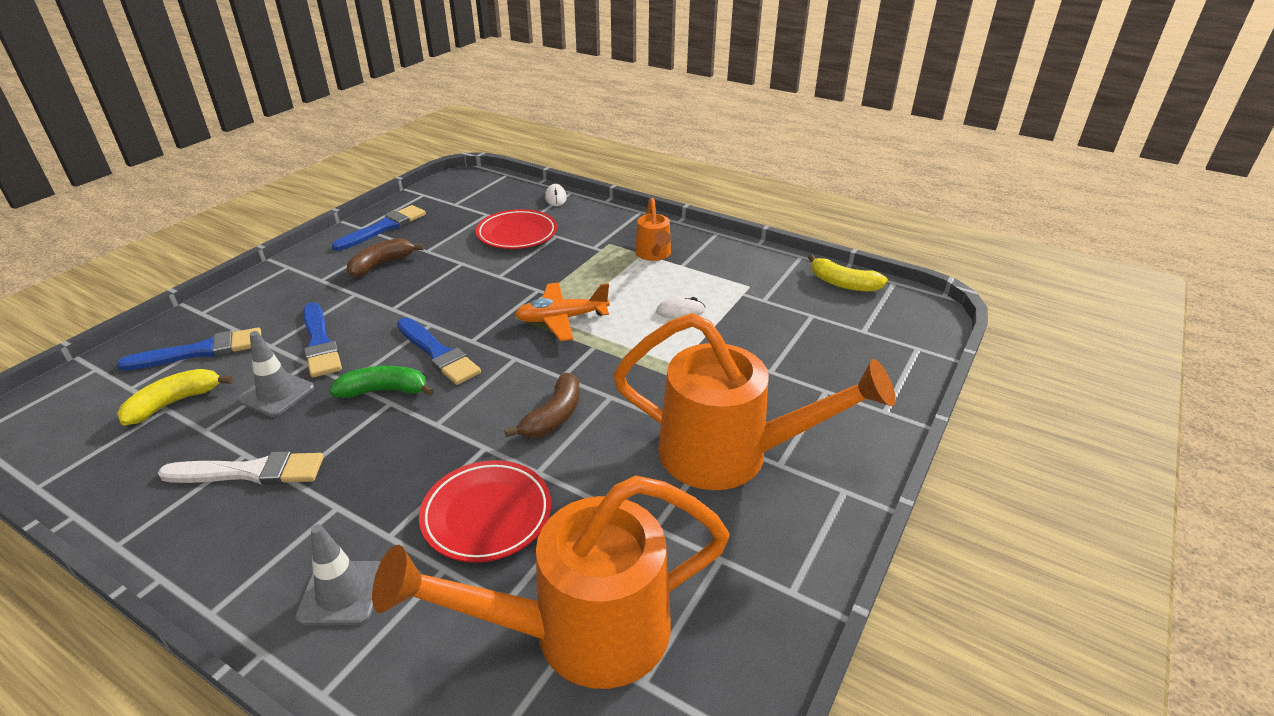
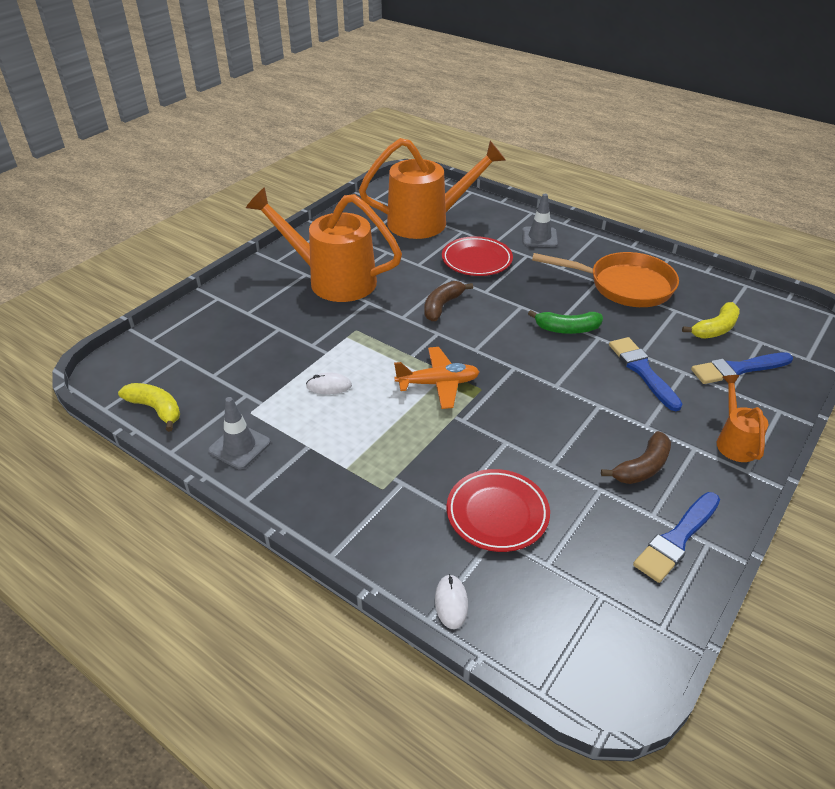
camera: 175 degrees left, 5 degrees up
(250, 472) = (624, 286): white brush -> orange pan
(277, 394) = (645, 331): grey traffic cone -> grey traffic cone (239, 446)
(438, 354) = (538, 356): blue brush -> none
(654, 254) = (334, 464): orange watering can -> orange watering can (734, 441)

